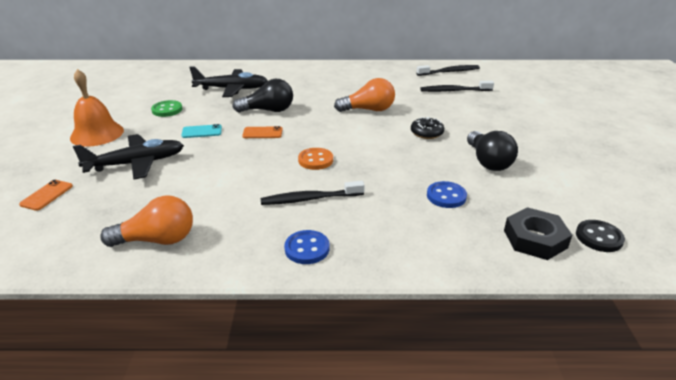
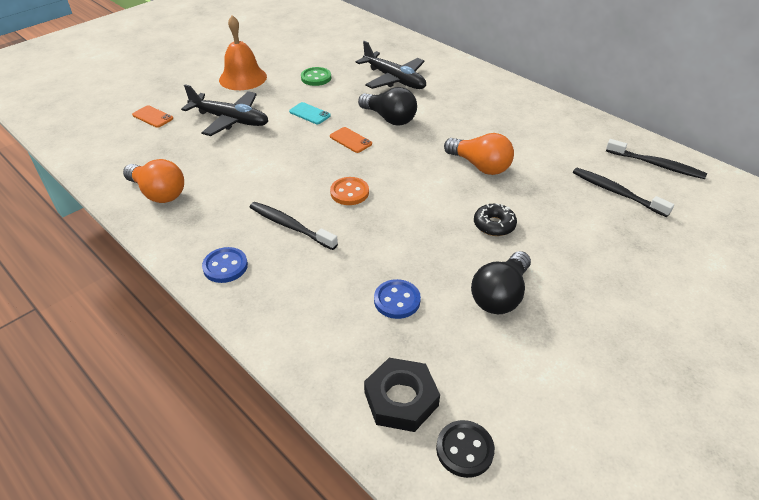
camera: 45 degrees right, 10 degrees up
(47, 195) = (153, 117): orange phone -> orange phone turned 60 degrees clockwise

